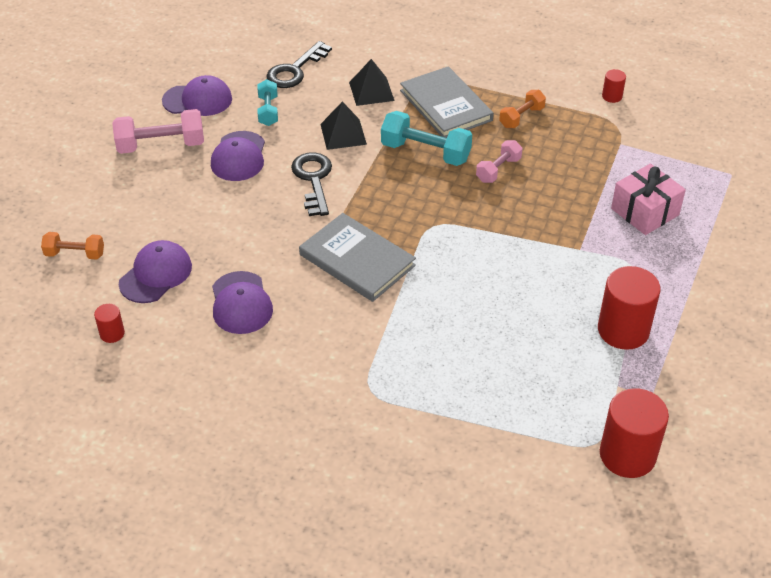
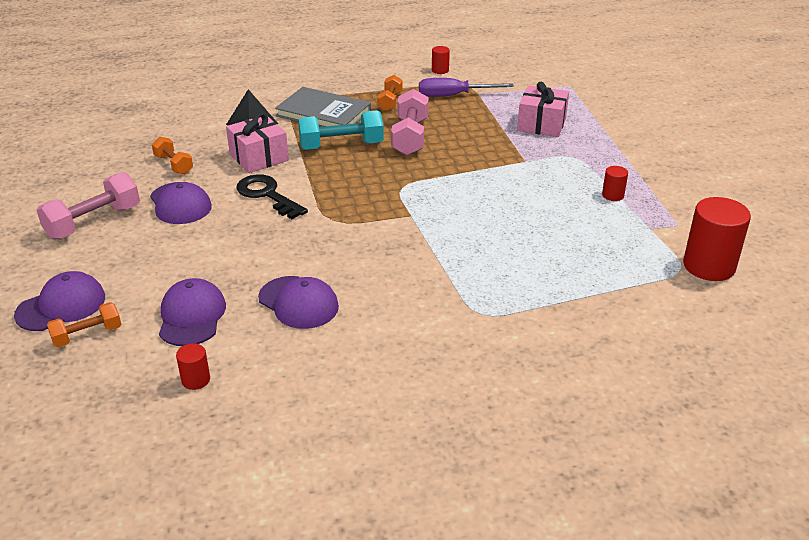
camera: 35 degrees left, 10 degrees down
(198, 100) = (96, 179): purple cap -> purple cap (61, 306)
(268, 111) = (174, 165): turquoise dumbbell -> orange dumbbell
(295, 70) = (168, 131): black key -> none
(343, 134) = (259, 157): black pyramid -> pink gift
(357, 260) = (366, 232): grey book -> none
(498, 170) = (410, 137): pink dumbbell -> pink dumbbell, size x1.65
(592, 136) = (453, 96): none -> purple screwdriver
(623, 330) = (613, 195): red cylinder -> red cylinder, size x0.48

